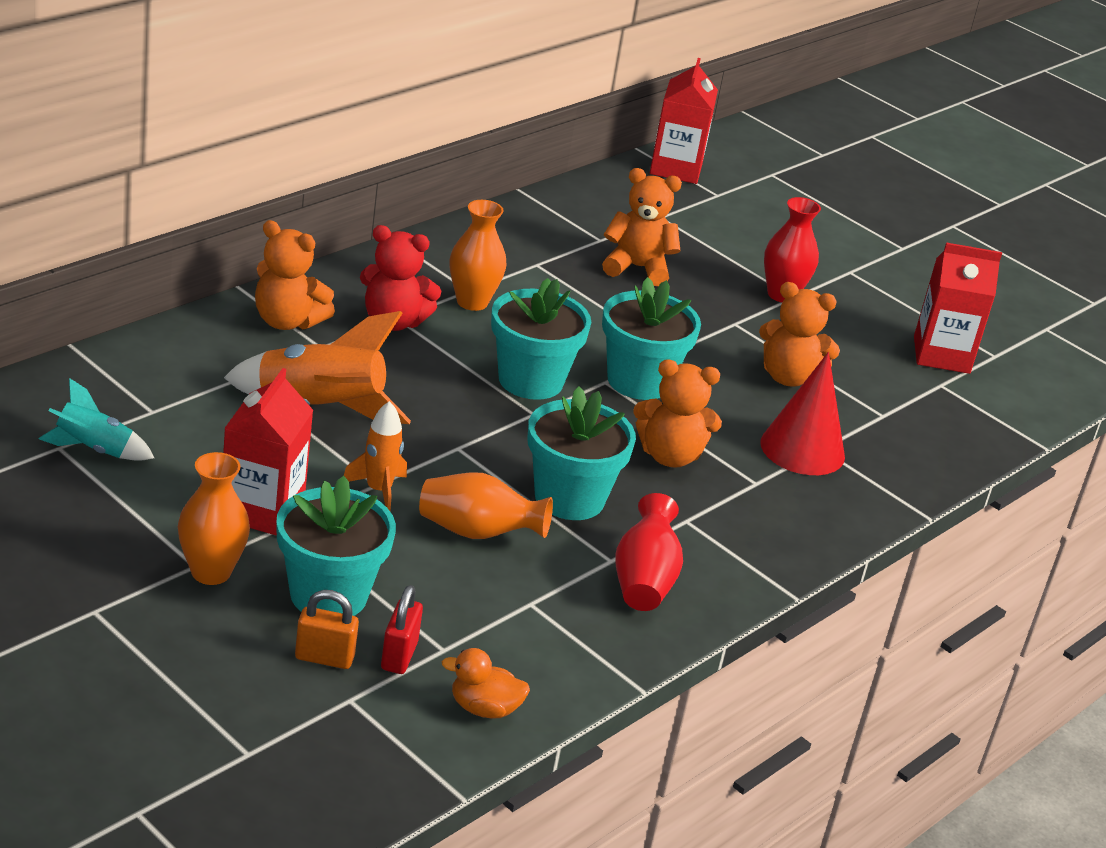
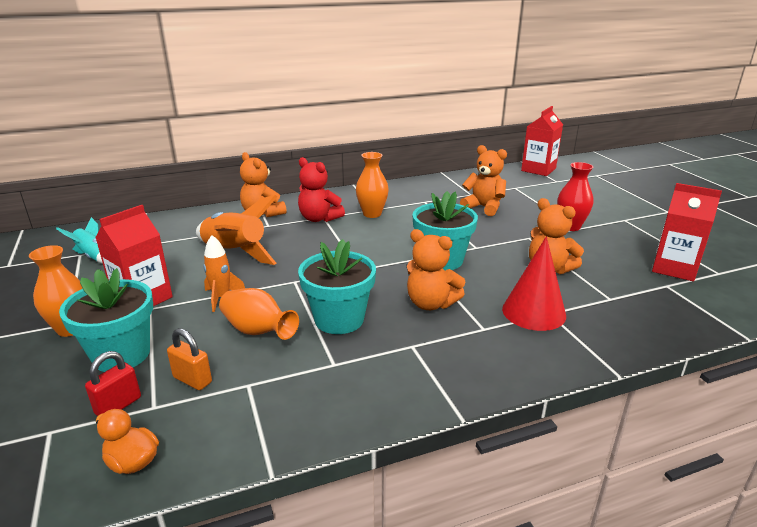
camera: 30 degrees right, 5 degrees down
(324, 658) = (69, 396): orange padlock -> orange padlock (192, 380)
(530, 380) = (372, 252): turquoise flower pot -> none
(644, 581) = (346, 383): red vase -> none

